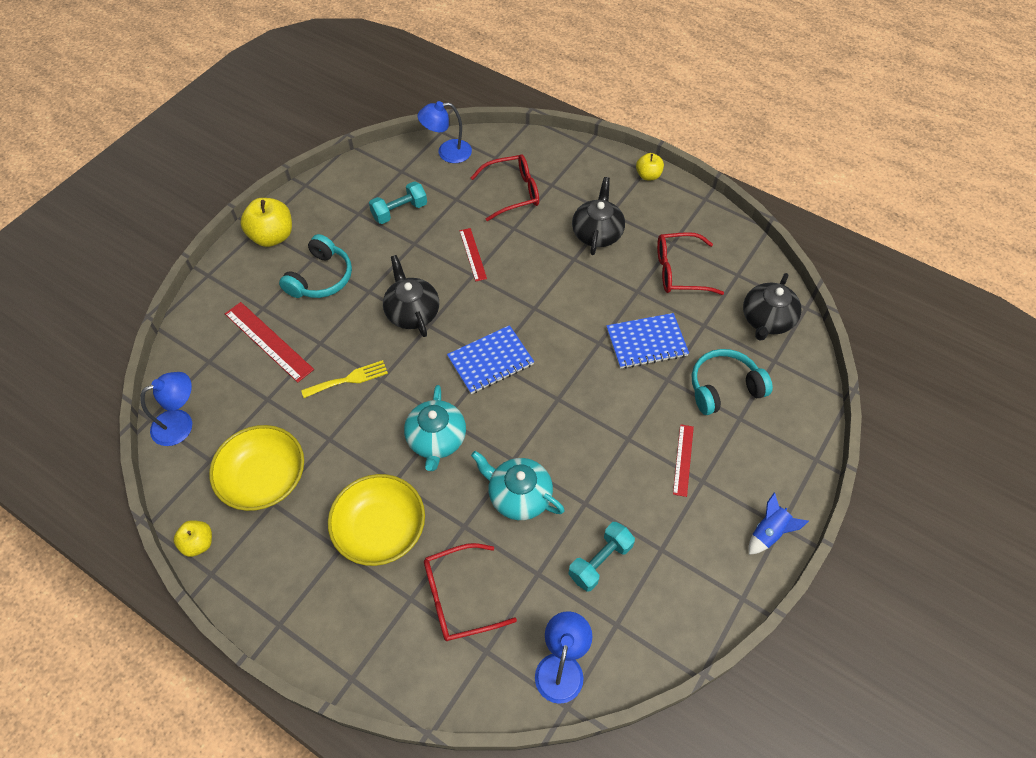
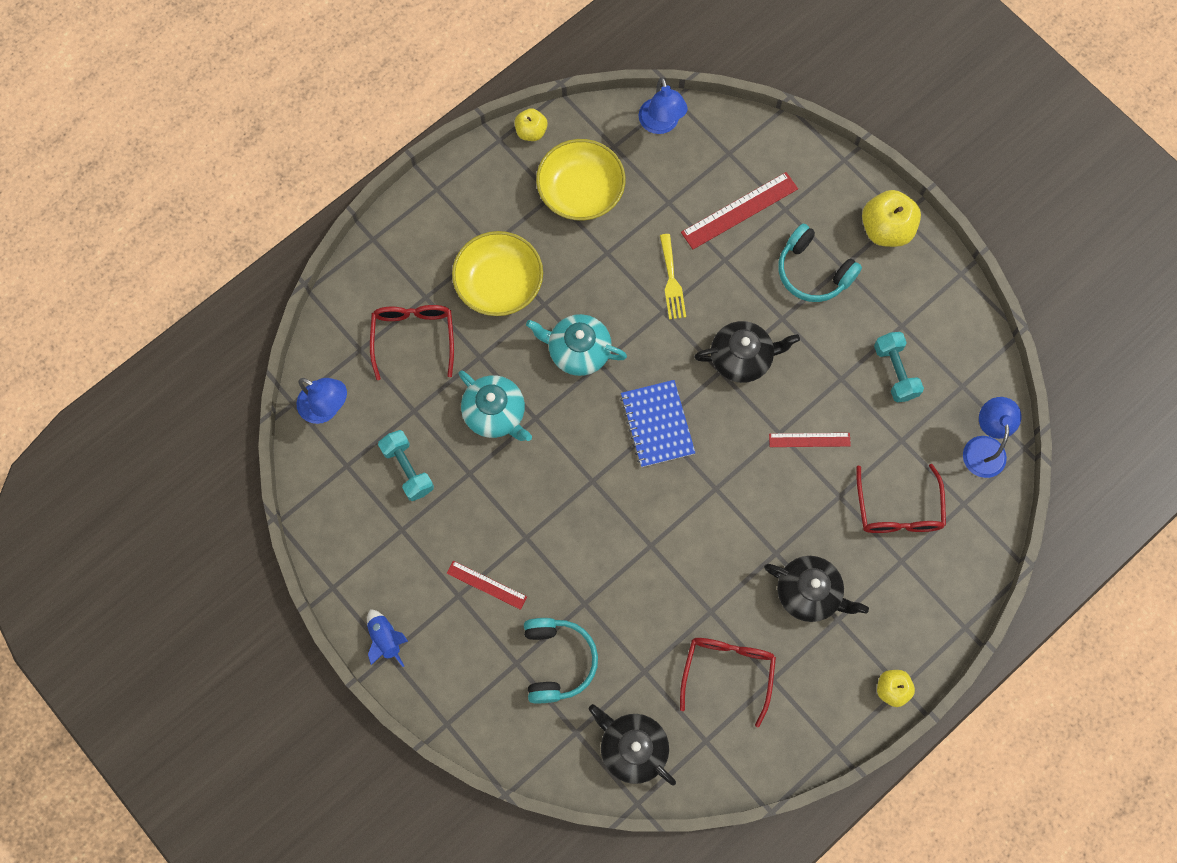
camera: 105 degrees right, 15 degrees up
(518, 496) = (495, 413): turquoise teapot -> turquoise teapot turned 90 degrees clockwise
(646, 342) = (638, 597): blue notebook -> none

